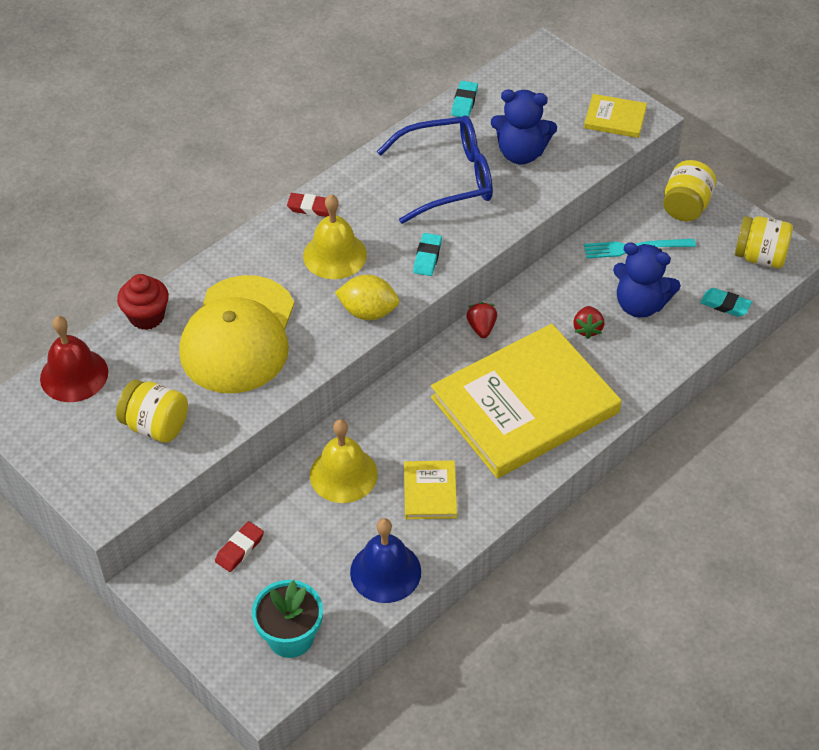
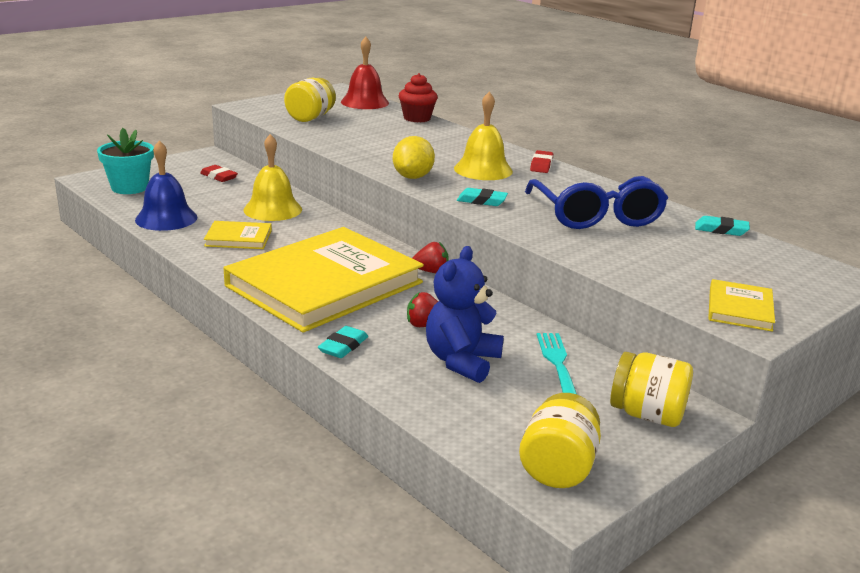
camera: 90 degrees right, 25 degrees down
(238, 335) = (393, 139): yellow cap -> none
(521, 153) = (649, 251): blue teddy bear -> none
(525, 405) = (324, 284): yellow book -> yellow book turned 75 degrees clockwise
(725, 305) = (461, 424): turquoise eraser -> turquoise eraser (343, 346)

